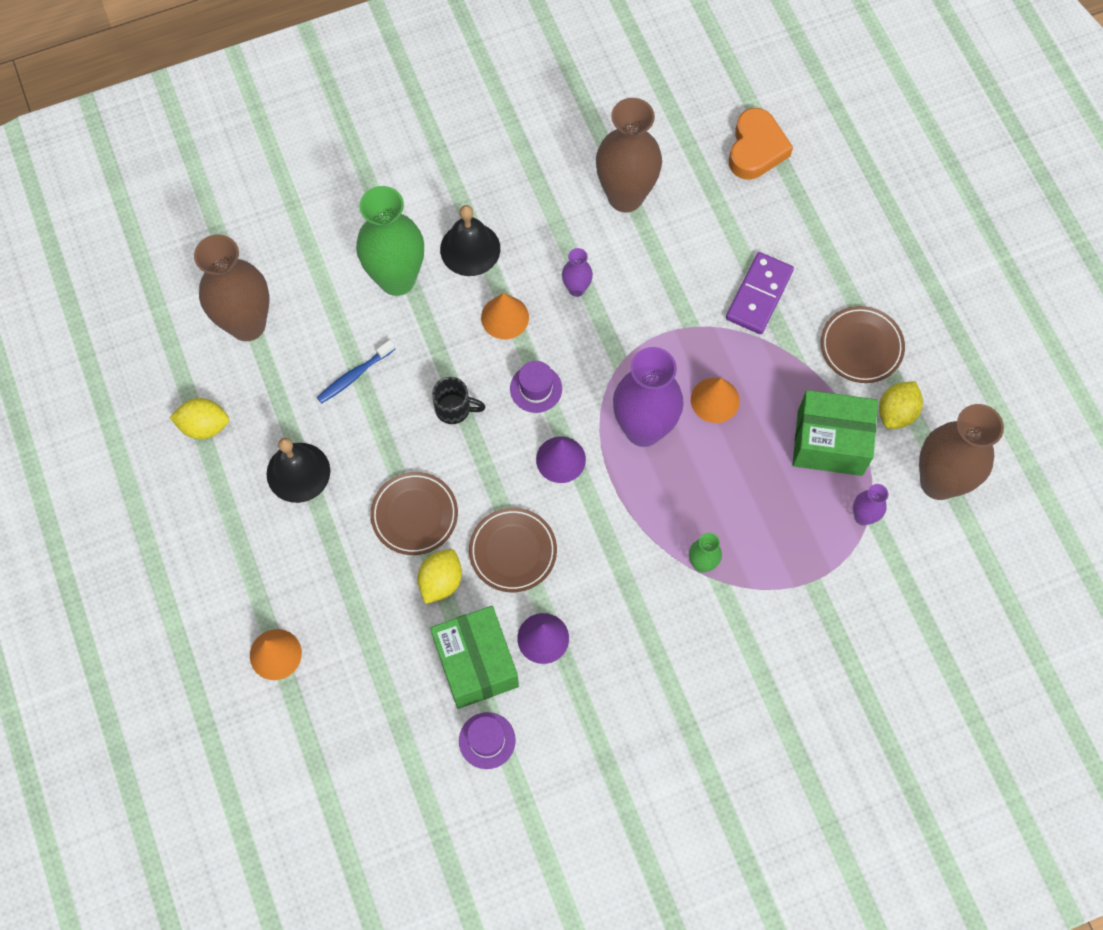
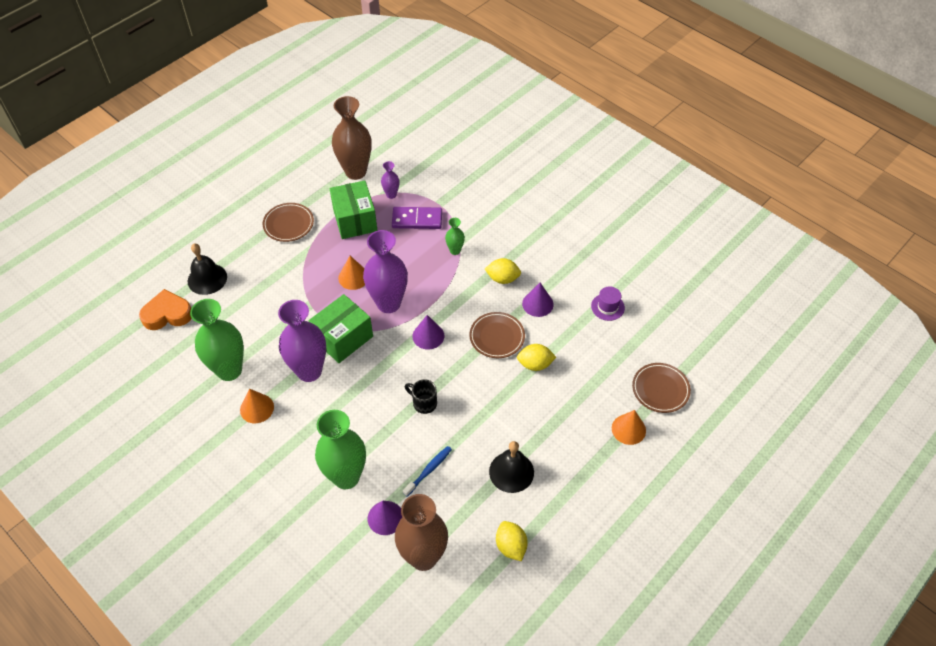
camera: 115 degrees left, 15 degrees down
(319, 303) = (385, 517): none -> purple cone
(354, 375) = (429, 470): blue toothbrush -> blue toothbrush turned 75 degrees counterclockwise
(414, 515) = (503, 395): brown plate -> brown plate (660, 389)
(454, 409) = (423, 403): black mug -> black mug turned 45 degrees counterclockwise
(470, 249) = (304, 443): black bell -> black bell (207, 279)
(476, 663) = (570, 328): green box -> green box (343, 338)
(505, 317) = (347, 402): orange cone -> orange cone (257, 408)
(536, 388) = (388, 366): purple hat -> none
(576, 289) = (309, 371): purple vase -> purple vase, size x2.15
(625, 197) = (229, 370): brown vase -> green vase
(759, 295) = (274, 279): purple domino -> purple domino (417, 220)
(896, 412) = (323, 198): yellow lemon -> yellow lemon (502, 278)

